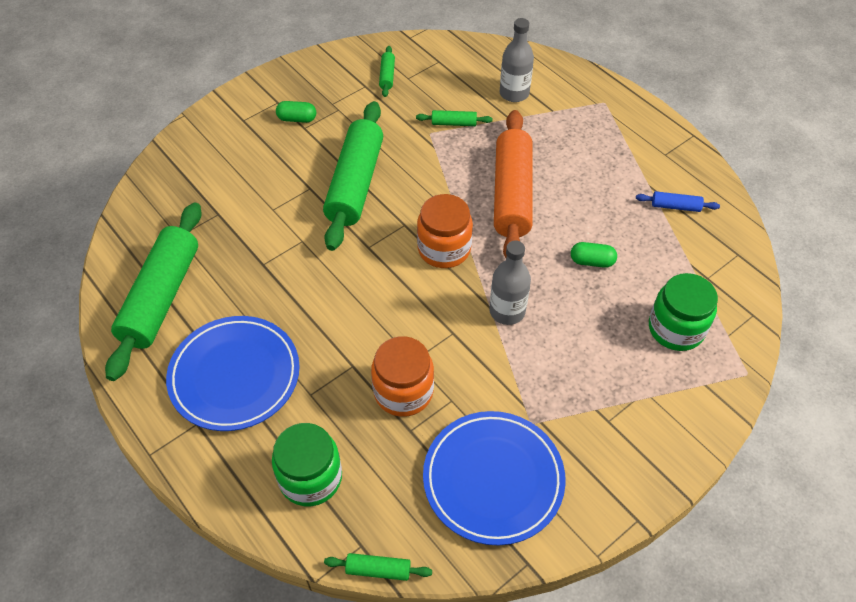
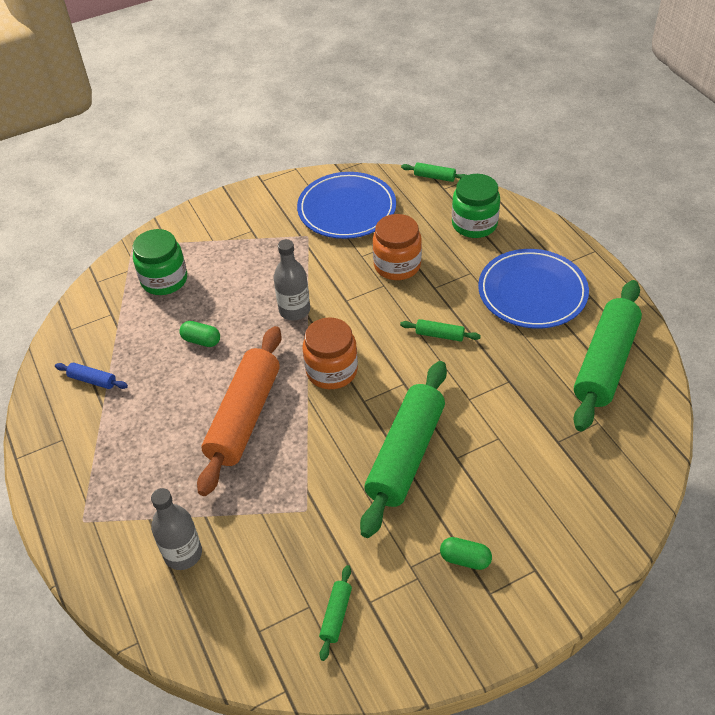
camera: 165 degrees left, 5 degrees down
(453, 123) = (273, 519): green rolling pin -> green rolling pin (439, 335)

